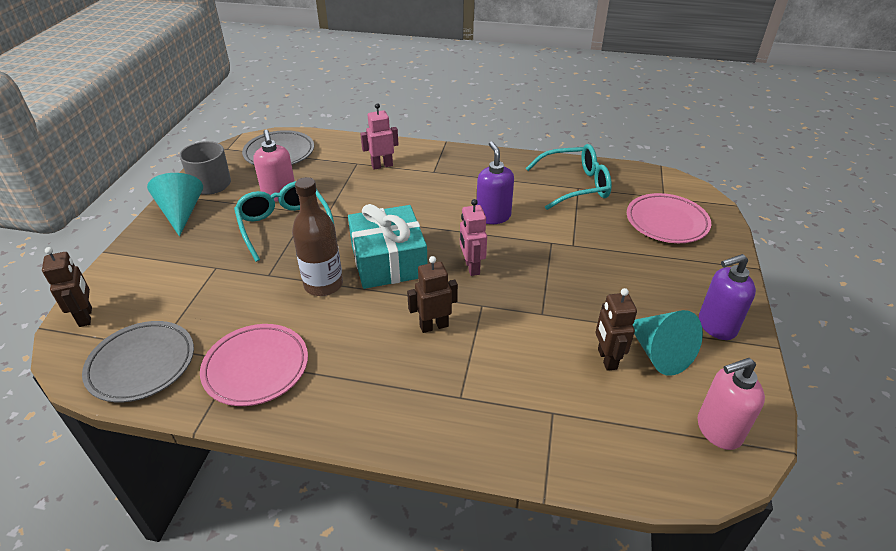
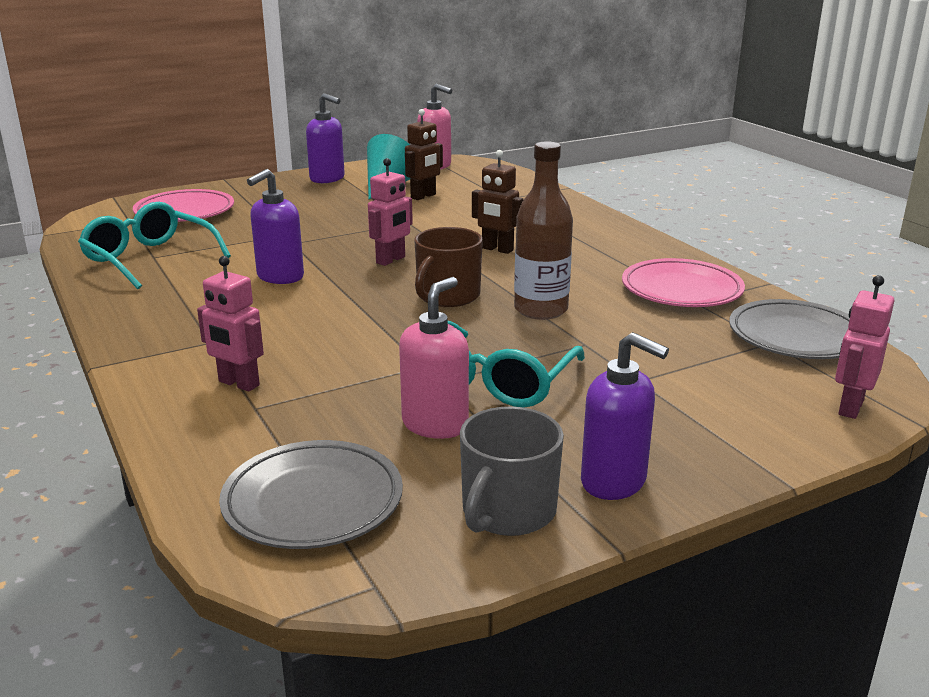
camera: 130 degrees left, 15 degrees down
(86, 316) = (850, 407): brown robot -> pink robot
(181, 213) = (614, 481): turquoise cone -> purple soap dispenser
(388, 261) = (447, 296): turquoise gift -> brown mug

